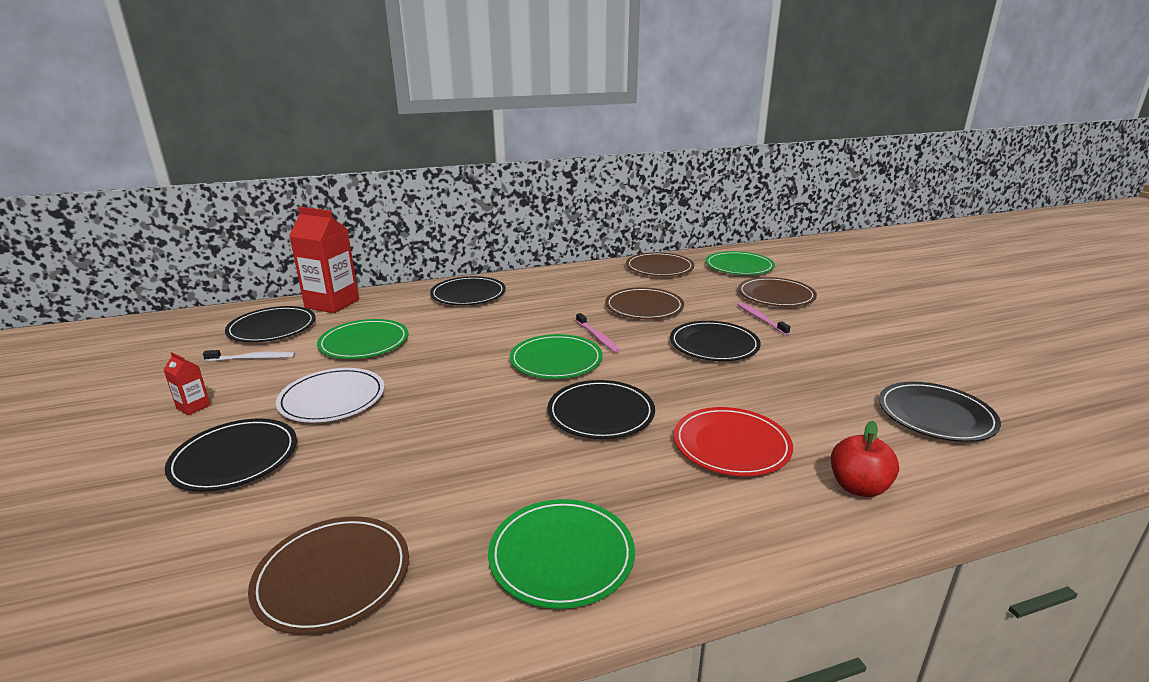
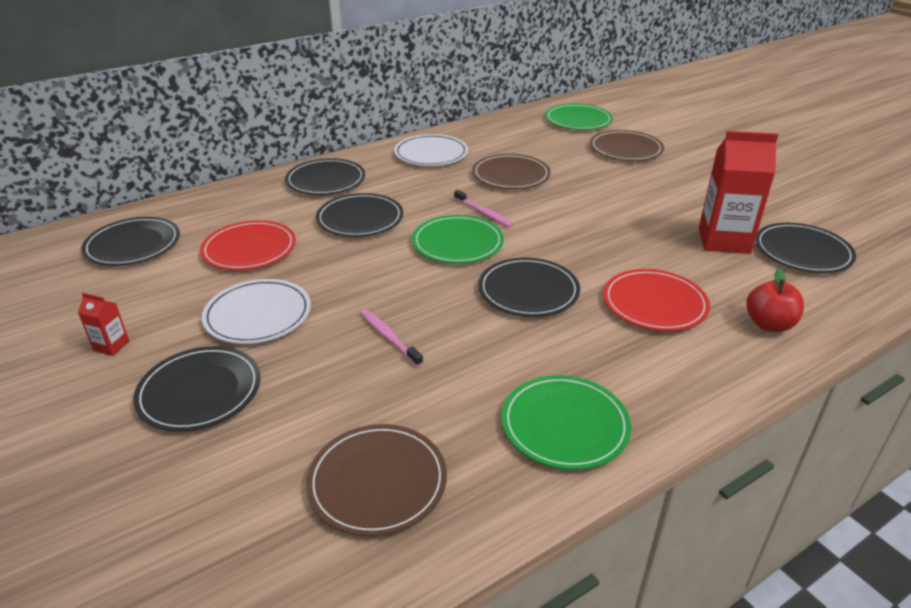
camera: 15 degrees left, 10 degrees up
(253, 358) = (137, 283): white toothbrush -> none
(332, 303) = (181, 208): red carton -> red carton (723, 241)
(364, 342) = (249, 249): green plate -> red plate
(578, 282) = (431, 153): none -> white plate
(659, 267) = (503, 129): brown plate -> none
(714, 345) = (594, 208): black plate -> black plate (360, 219)
(761, 319) = (623, 176): pink toothbrush -> pink toothbrush (389, 337)

